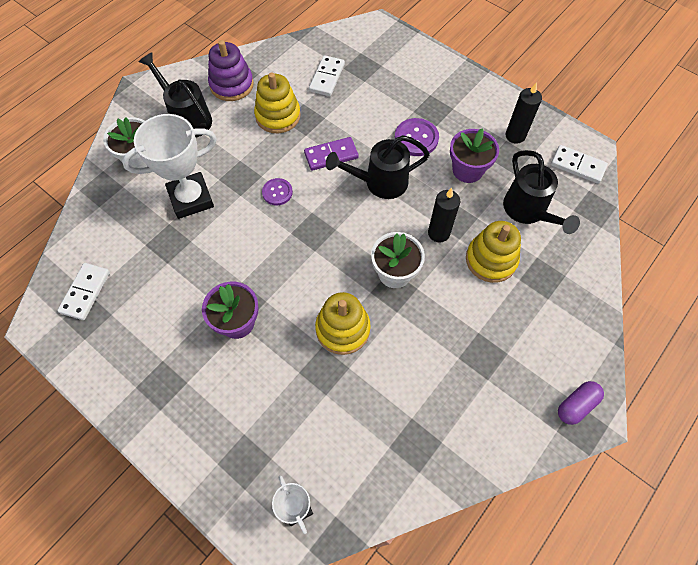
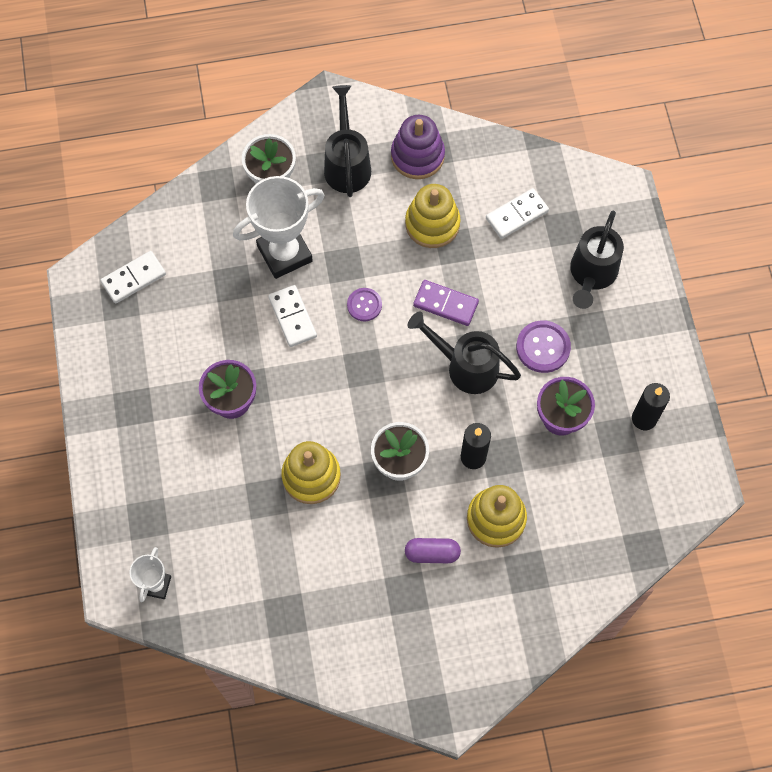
camera: 40 degrees right, 5 degrees up
(191, 198) = (284, 253): white trophy -> white trophy turned 45 degrees counterclockwise
(528, 211) = (577, 502): black watering can -> black watering can (591, 275)
(576, 405) = (443, 695): purple capsule -> purple capsule (432, 553)
(577, 166) = (674, 497): white domino -> white domino (292, 317)

